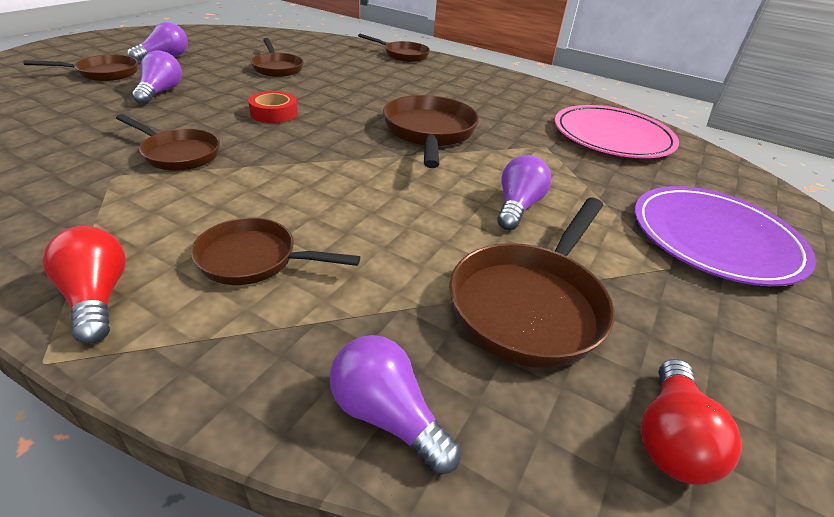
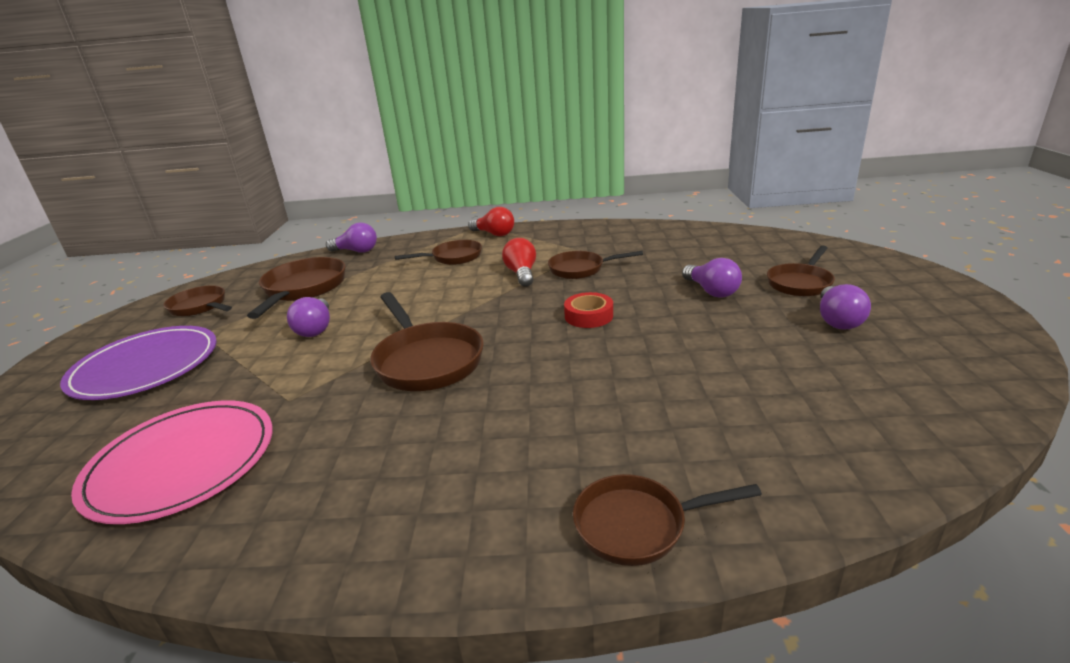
camera: 155 degrees right, 10 degrees down
(277, 68) = (715, 367): brown pan -> brown pan (200, 307)
(670, 437) = (245, 277): red light bulb -> red light bulb (522, 274)

